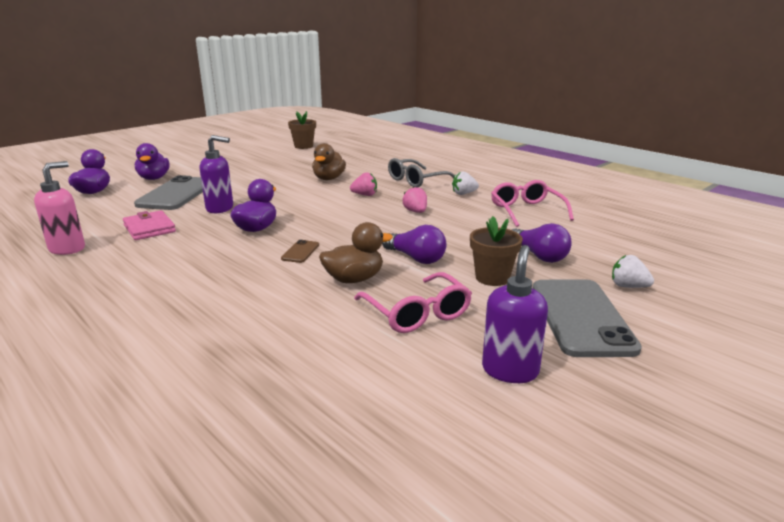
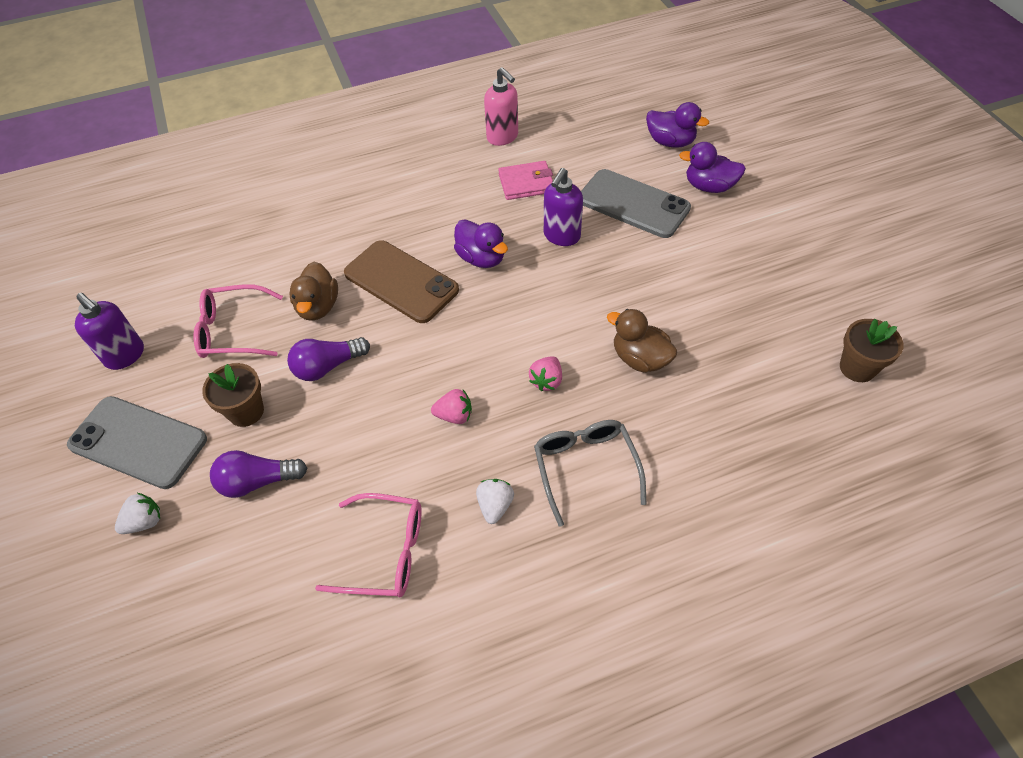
camera: 115 degrees right, 30 degrees up
(300, 252) = (401, 282): brown phone -> brown phone, size x2.37

